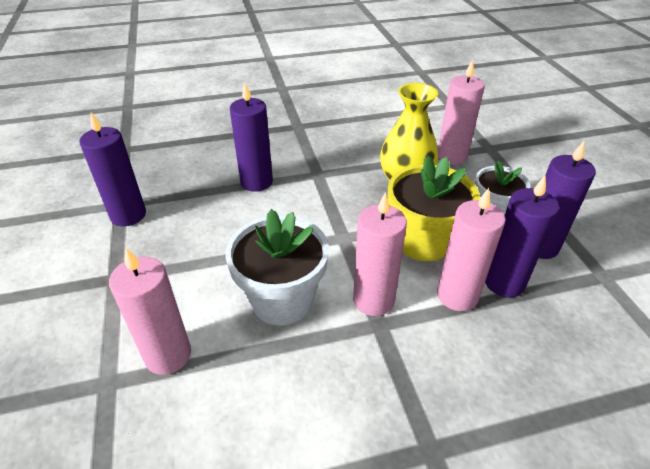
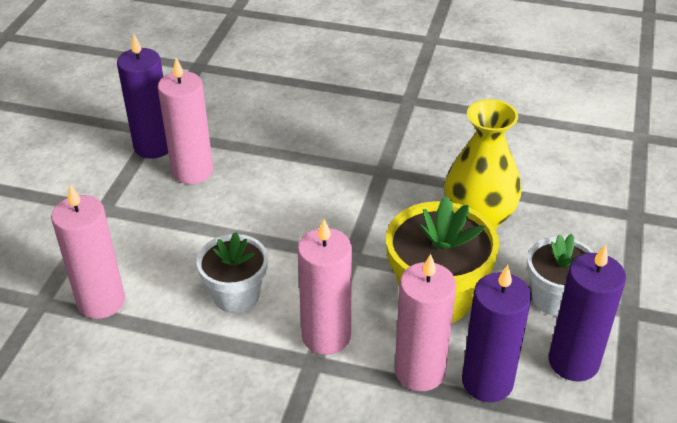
camera: 30 degrees right, 0 degrees up
(256, 182) = (306, 156): purple candle -> none
(282, 300) = (236, 295): white flower pot -> white flower pot, size x0.65
(451, 156) = (571, 208): pink candle -> pink candle (192, 171)

